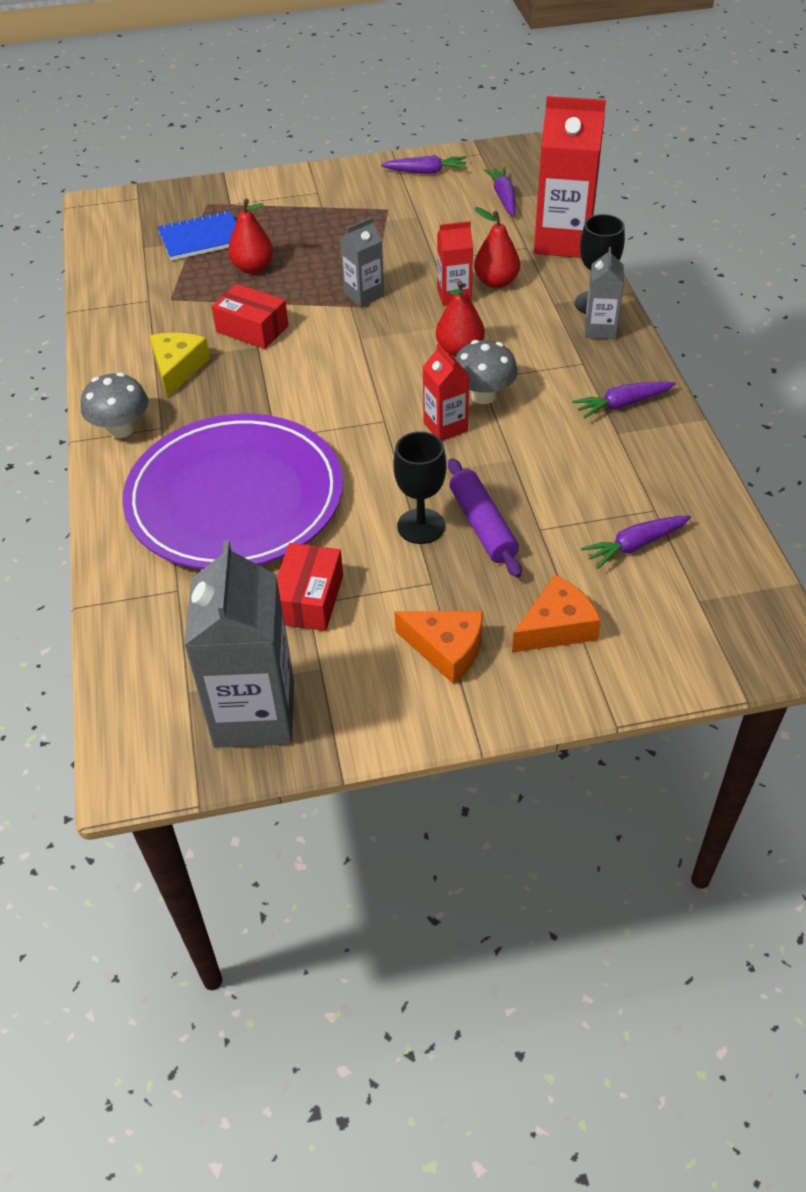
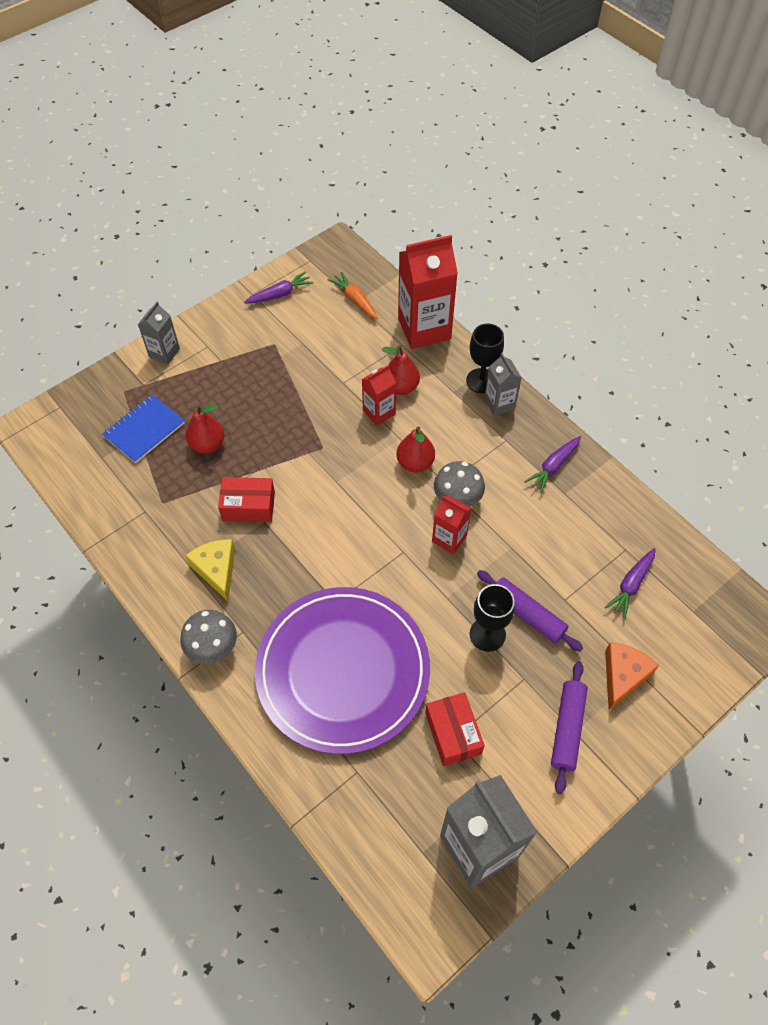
camera: 30 degrees left, 10 degrees up
(364, 294) = (312, 438): grey carton -> grey carton (164, 353)
(446, 649) = (567, 729): orange cheese -> purple rolling pin
(503, 197) = (355, 300): purple carrot -> orange carrot

